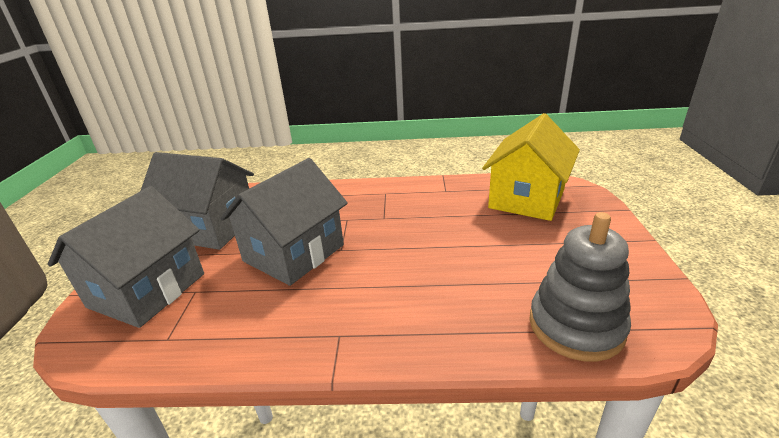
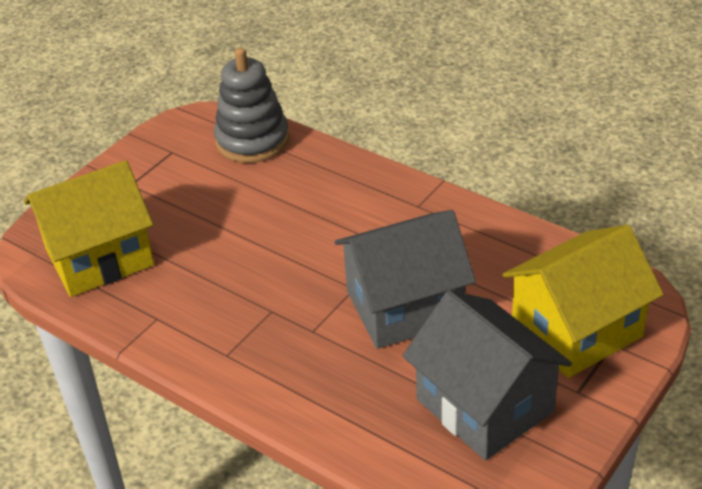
camera: 145 degrees left, 10 degrees up
(147, 290) = (576, 330): grey house -> yellow house

